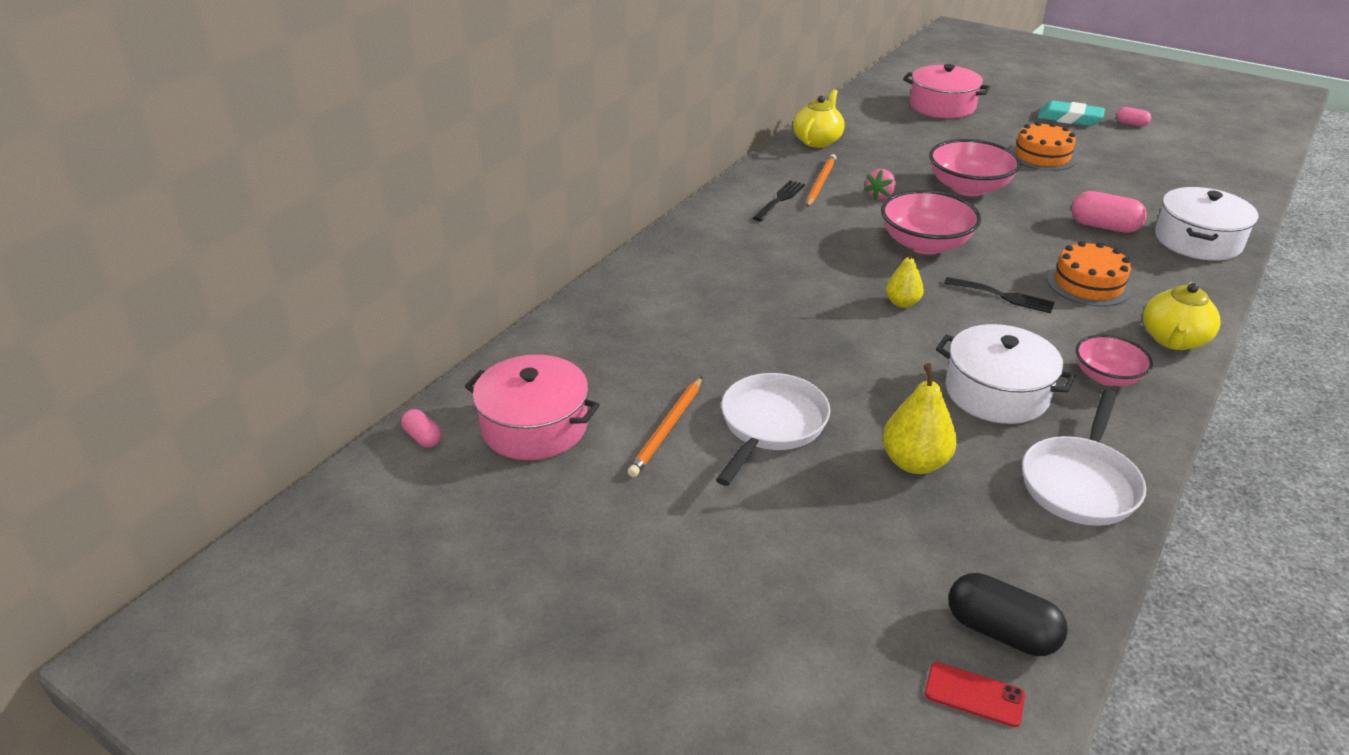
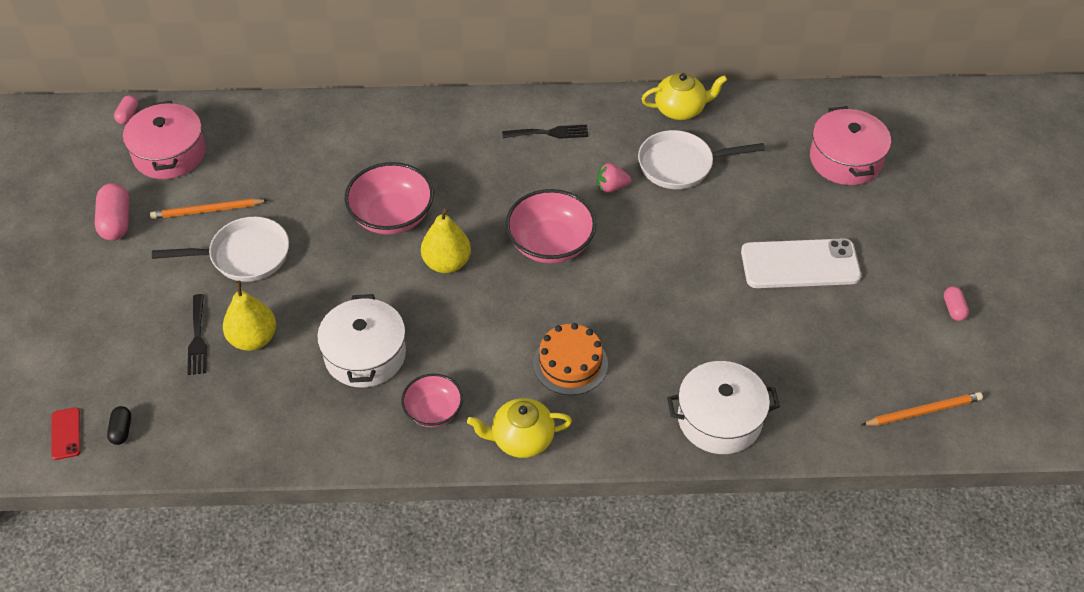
camera: 55 degrees right, 15 degrees up
(820, 183) = (601, 143): orange pencil -> orange pencil (923, 411)
(902, 303) = (447, 263): yellow pear -> yellow pear, size x1.57
(968, 188) = (680, 236): pink bowl -> pink bowl (392, 216)
(1001, 631) = (121, 430): black capsule -> black capsule, size x0.56
(1003, 296) = (506, 317): black fork -> black fork (197, 338)
(1042, 156) = (800, 264): orange cake -> white phone
(1069, 118) = (916, 258): turquoise eraser -> none
(1080, 483) = (288, 429): white pan -> white pan (680, 165)
(1103, 226) = (688, 347): pink capsule -> pink capsule (116, 222)

